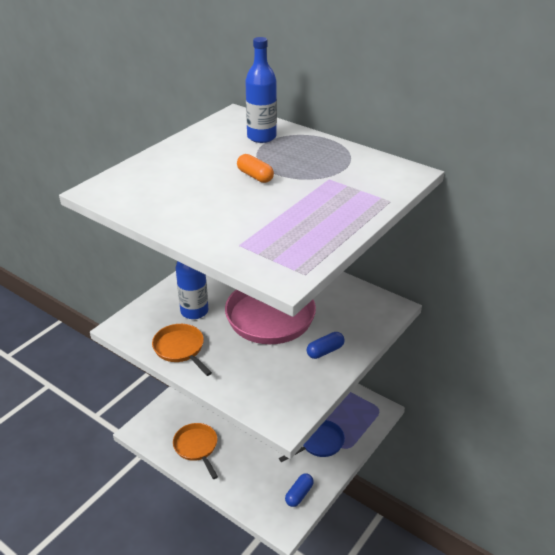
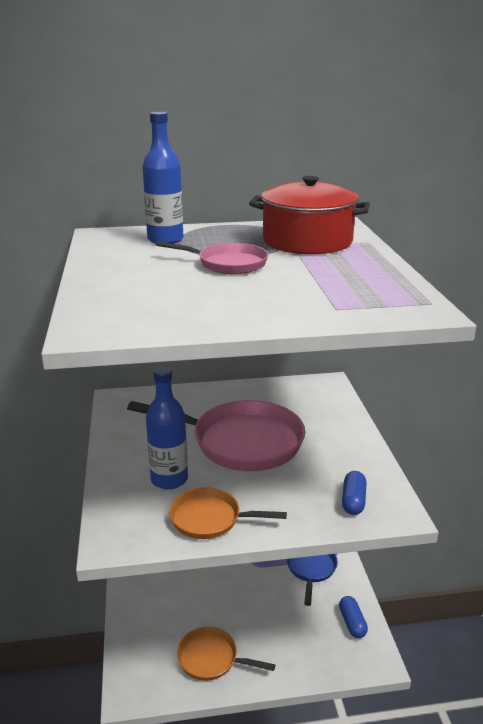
camera: 45 degrees left, 10 degrees down
(255, 176) = (228, 264): orange capsule -> pink pan
(325, 351) = (334, 441): blue capsule -> blue capsule (353, 501)
(347, 179) = (307, 241): none -> red pot

